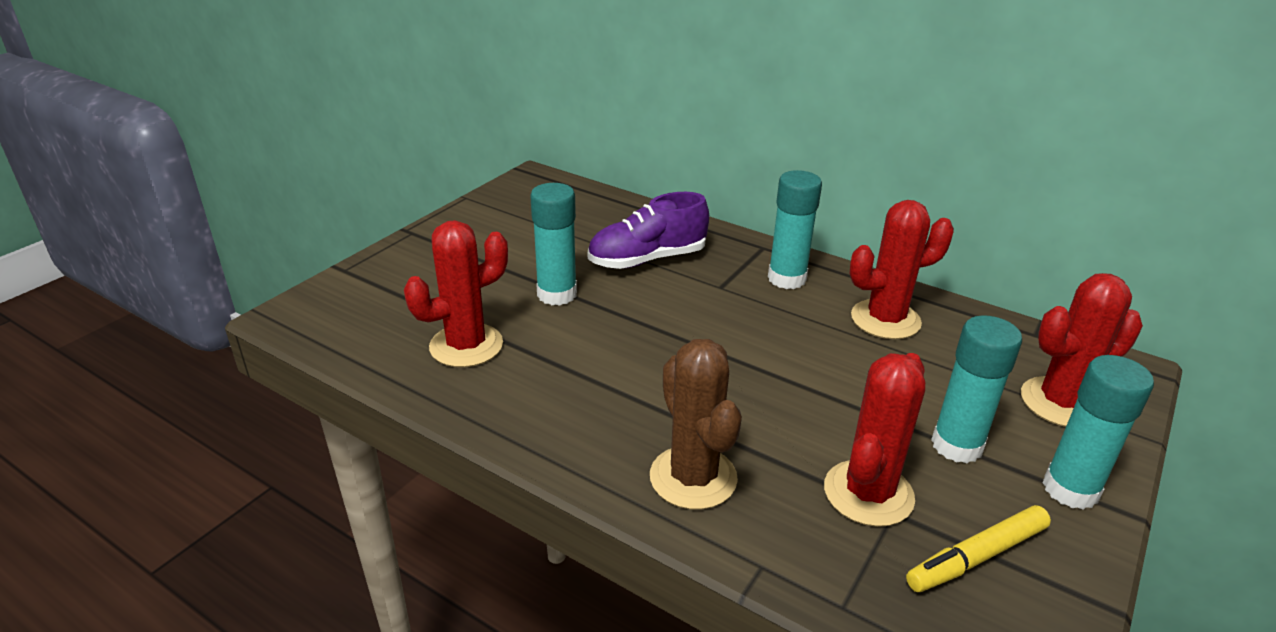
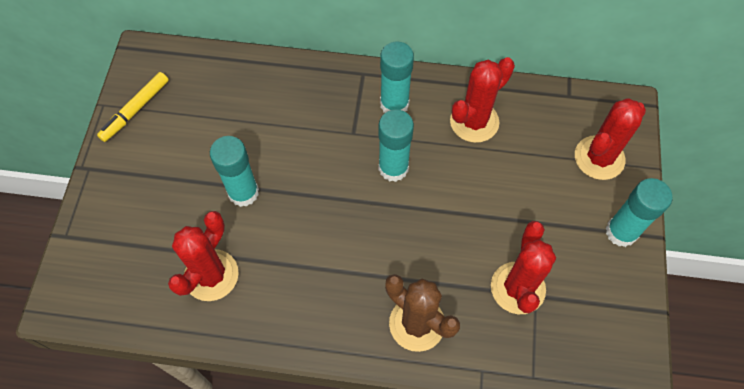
camera: 25 degrees left, 30 degrees up
(647, 259) = (287, 124): purple shoe -> none
(957, 445) = (552, 224): turquoise glue stick -> turquoise glue stick (393, 168)
(976, 556) = (587, 308): yellow marker -> yellow marker (135, 110)

